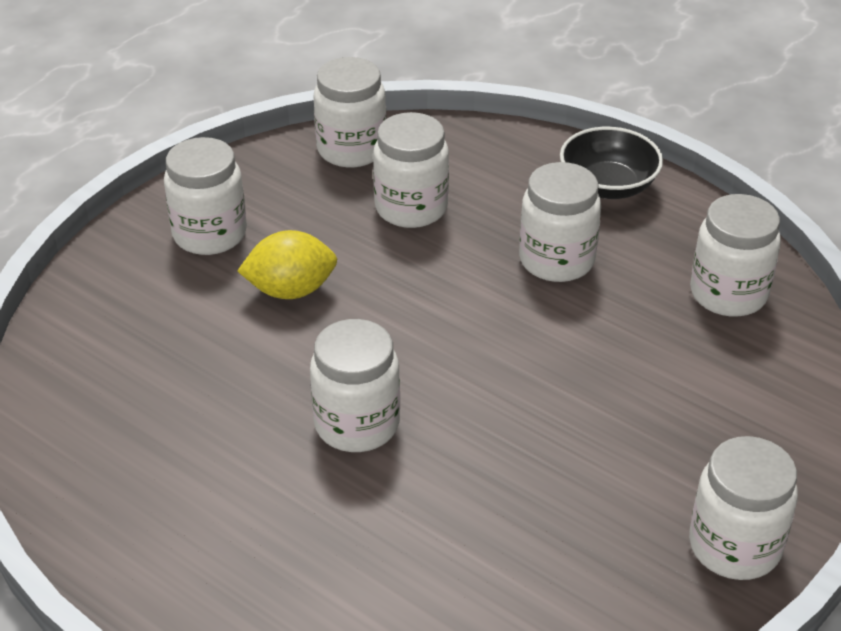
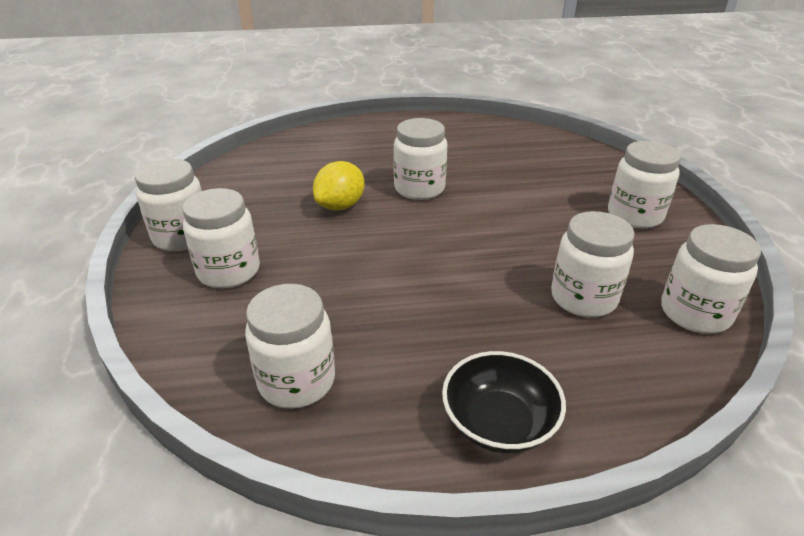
camera: 135 degrees right, 5 degrees down
(290, 290) = (546, 216): yellow lemon -> yellow lemon (340, 206)
(556, 260) = (445, 324): white jar -> white jar (229, 271)

